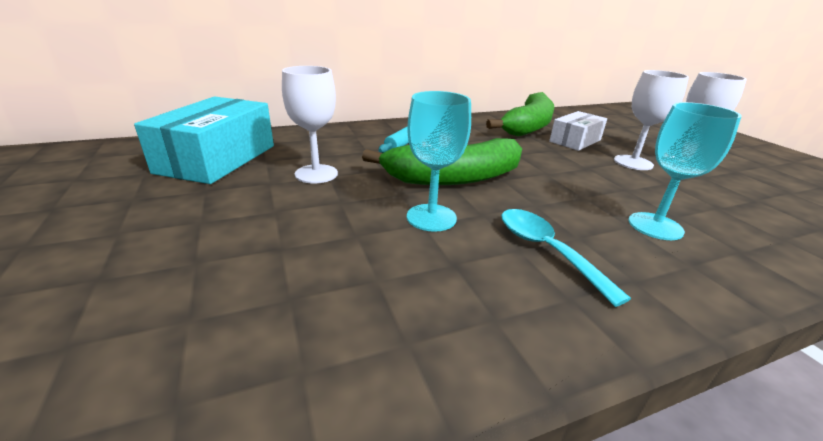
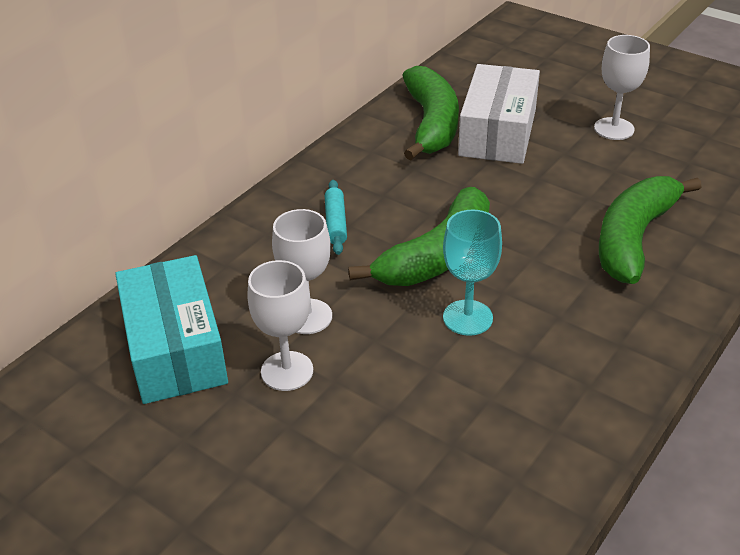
camera: 30 degrees left, 10 degrees up
(546, 251) = (578, 308): turquoise spoon -> none
(575, 141) = (498, 132): white box -> white box, size x1.67
(633, 162) = (572, 149): white goblet -> white goblet (287, 371)
(655, 226) = (634, 238): turquoise goblet -> green banana

